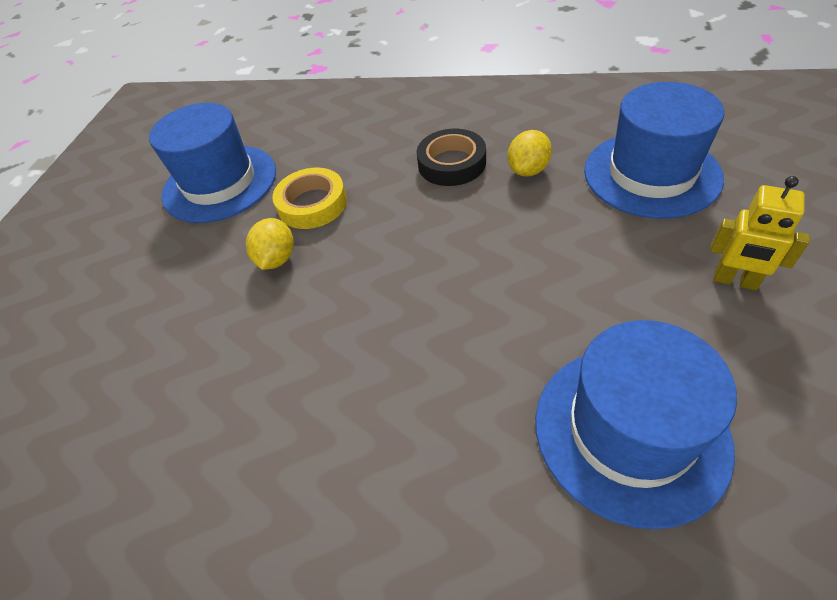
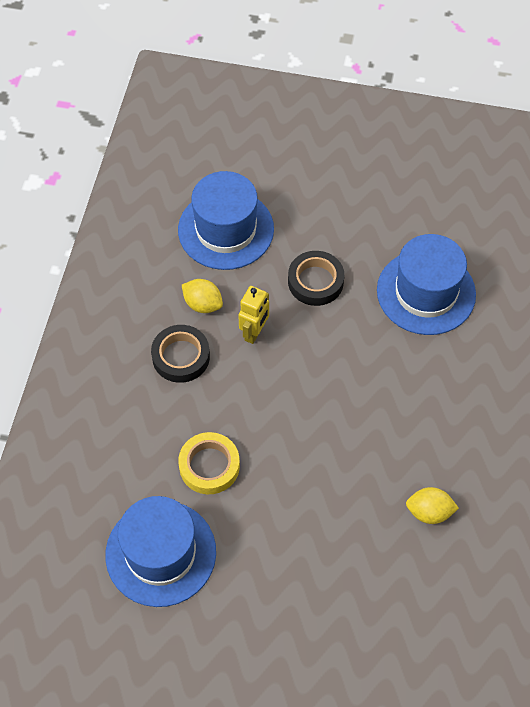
camera: 95 degrees left, 10 degrees up
(277, 259) = (270, 488): yellow lemon -> yellow lemon (429, 512)
(599, 273) = (315, 281): none -> black tape
(735, 281) = (332, 216): yellow robot -> yellow robot (254, 332)

